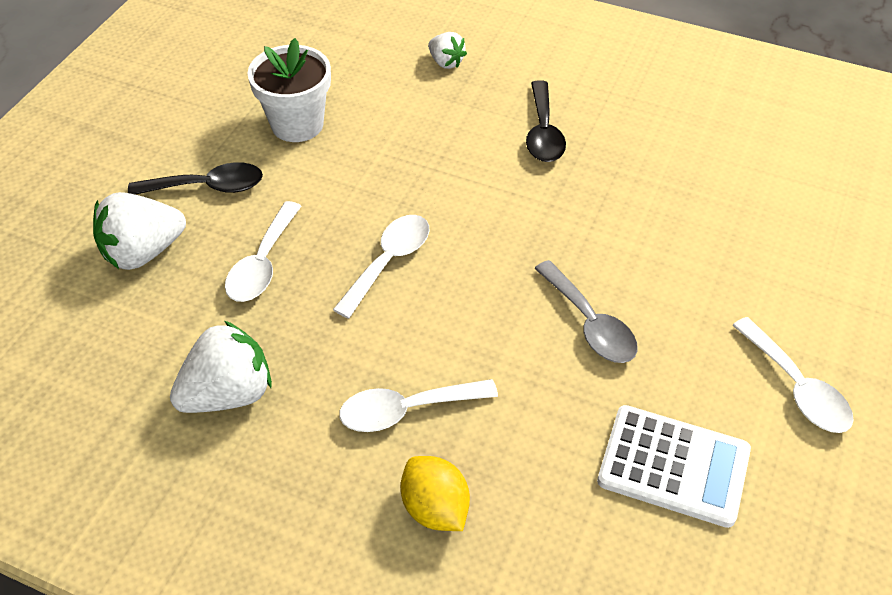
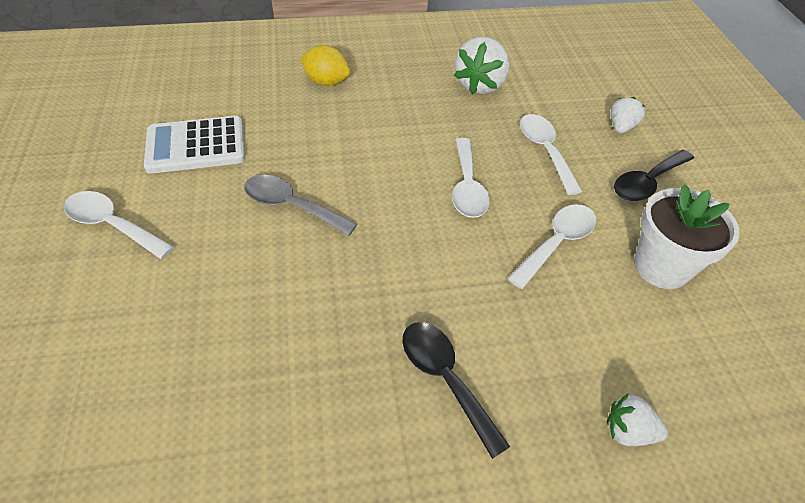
camera: 145 degrees right, 0 degrees up
(143, 252) = (621, 127): white strawberry -> white strawberry, size x0.56
(407, 409) = (377, 113): white spoon -> white spoon (557, 243)

